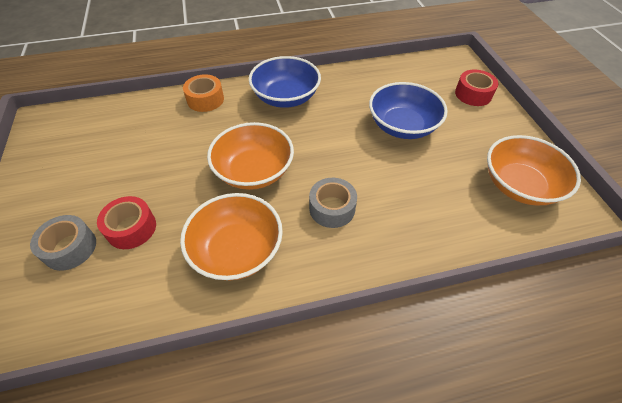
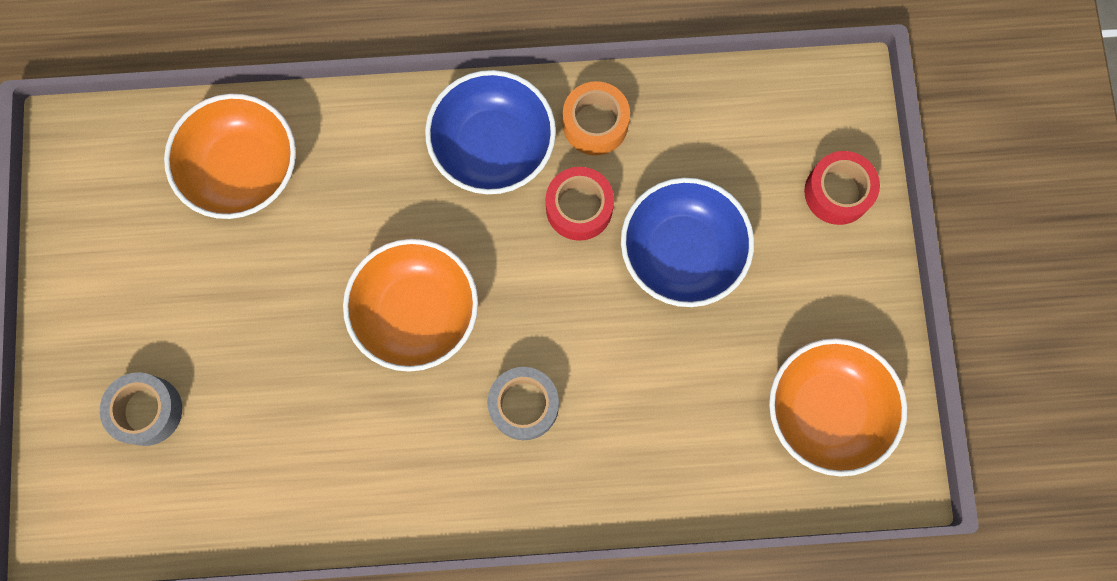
camera: 10 degrees right, 25 degrees up
(131, 228) = (230, 391): red tape -> red tape (579, 208)
(205, 99) = (349, 129): orange tape -> orange tape (595, 124)
(237, 250) = (376, 453): orange bowl -> orange bowl (242, 169)

